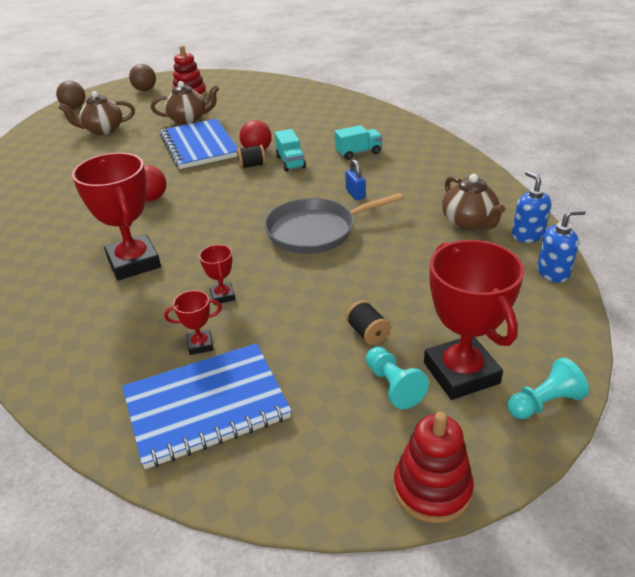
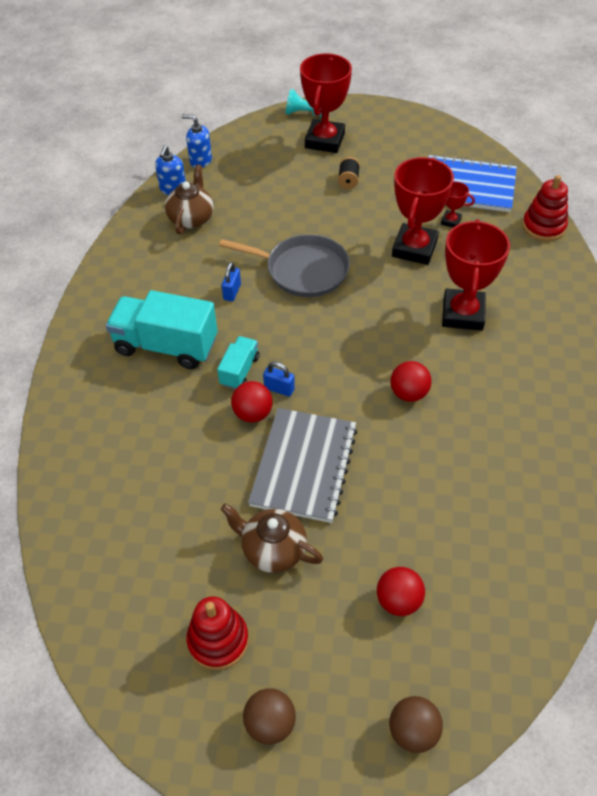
camera: 145 degrees left, 15 degrees up
(103, 130) = (398, 600): brown teapot -> red ball
(199, 146) = (304, 466): blue notebook -> grey notebook
(222, 296) = (414, 248): red trophy -> red trophy, size x2.19
(252, 165) = (279, 389): black spool -> blue padlock
(358, 153) = (166, 346): turquoise truck -> turquoise truck, size x1.91
(393, 386) = (364, 151): turquoise pawn -> none
(432, 489) = (391, 111): red stacking toy -> red stacking toy (543, 226)

